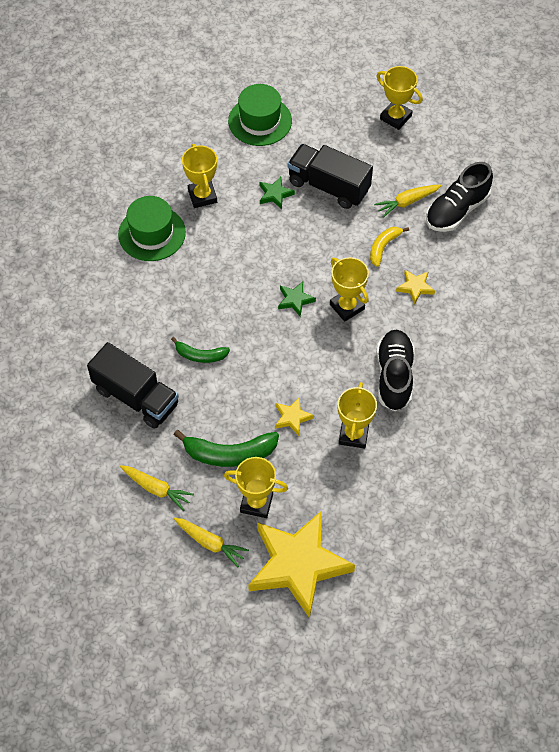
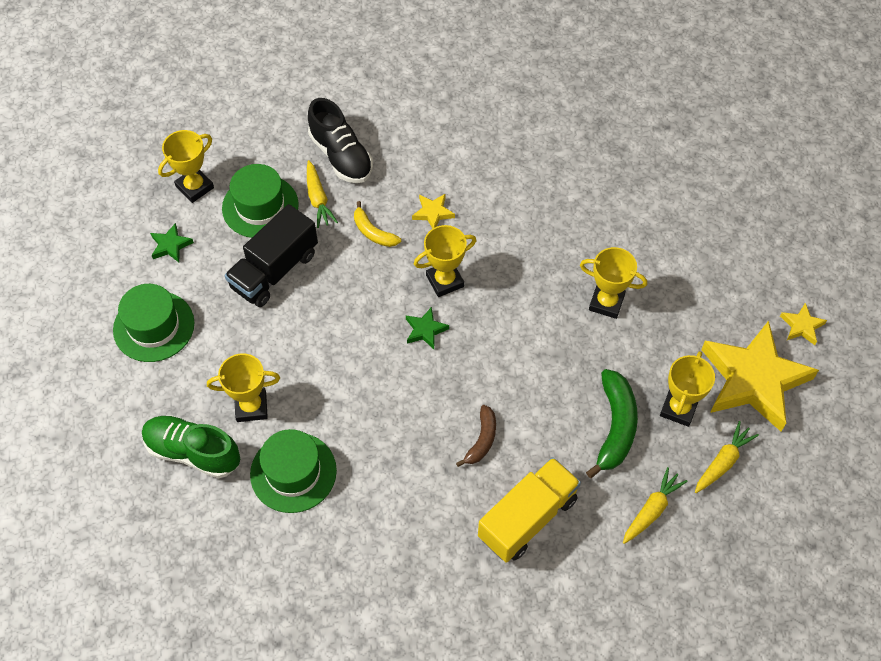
camera: 80 degrees left, 0 degrees up
(136, 397) = (527, 518): black truck -> yellow truck
(158, 168) = (193, 452): none -> green shoe
(200, 355) = (482, 440): green banana -> brown banana
(275, 194) = (271, 327): green star -> green star (170, 245)
(292, 417) = (578, 357): yellow star -> yellow star (801, 326)
(388, 164) = (260, 206): none -> green hat
(394, 376) = (541, 253): black shoe -> none

